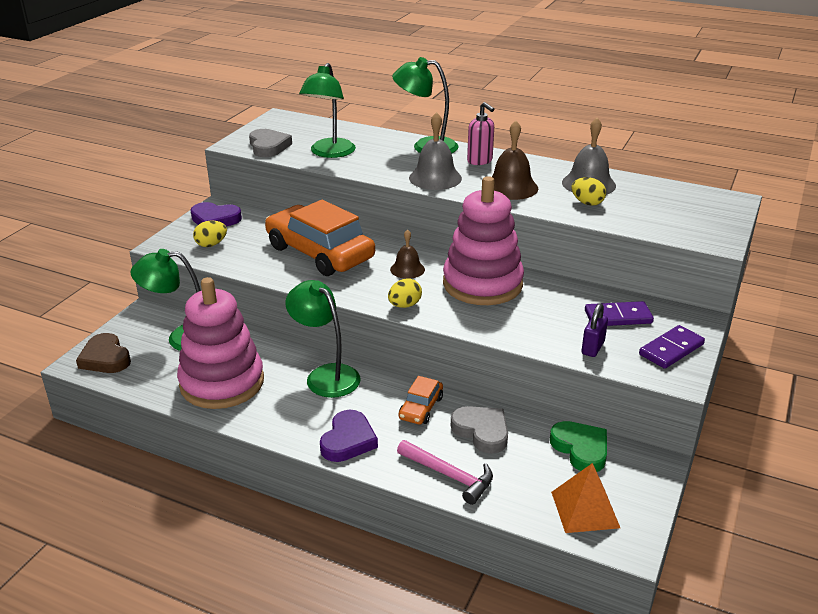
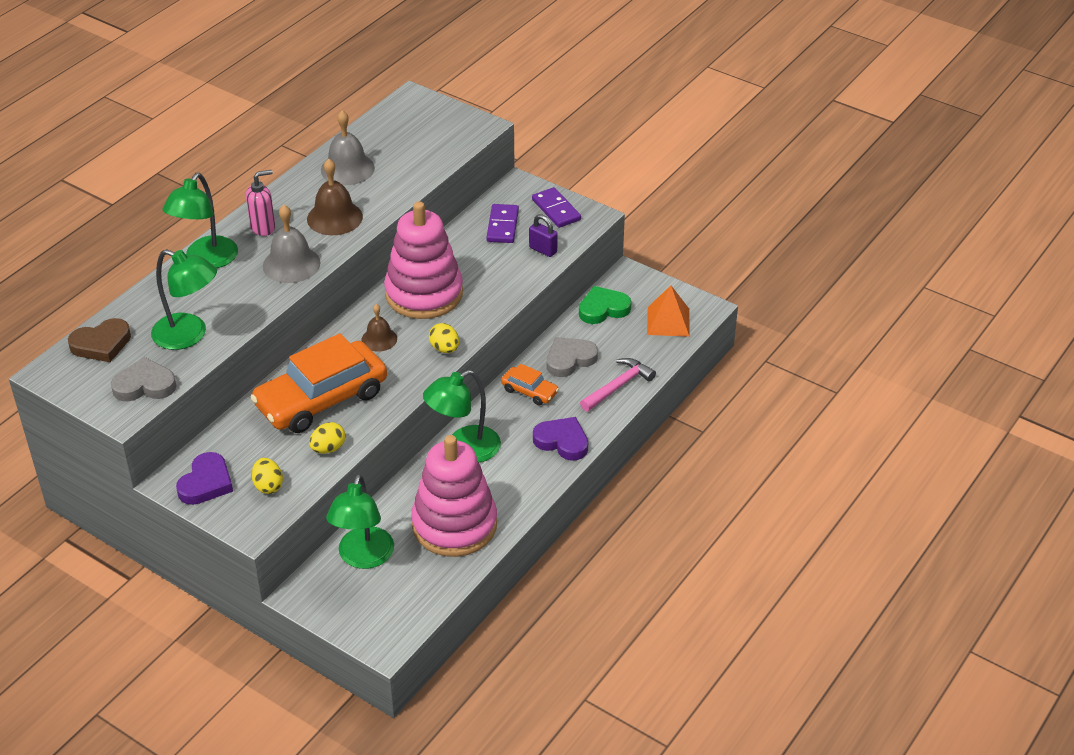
camera: 80 degrees left, 10 degrees up
(105, 358) = (382, 621): brown heart -> brown heart (101, 344)
(587, 203) = (386, 178): yellow egg -> yellow egg (328, 448)

